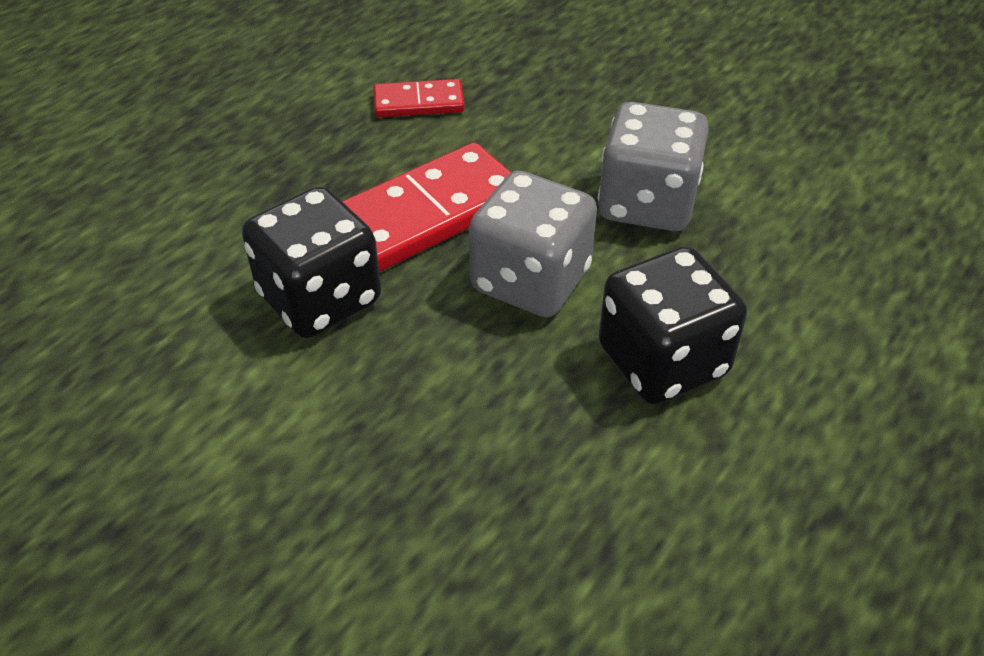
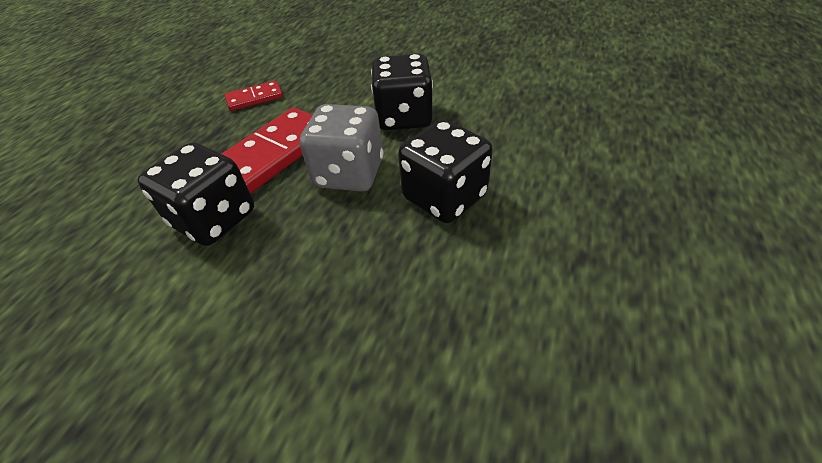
camera: 15 degrees left, 0 degrees up
(647, 203) = (404, 117): grey dice -> black dice

